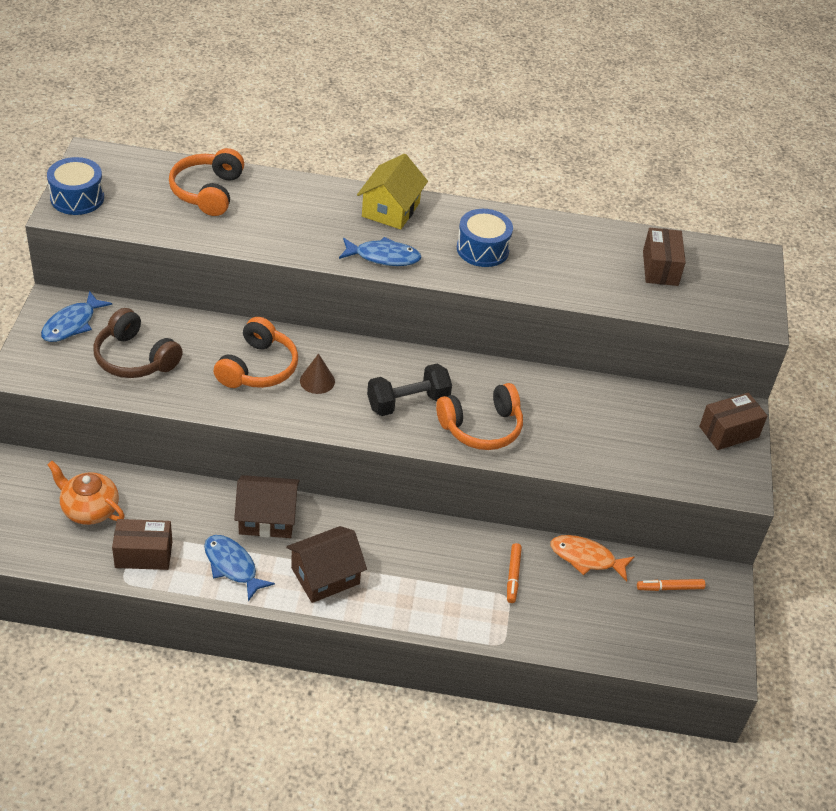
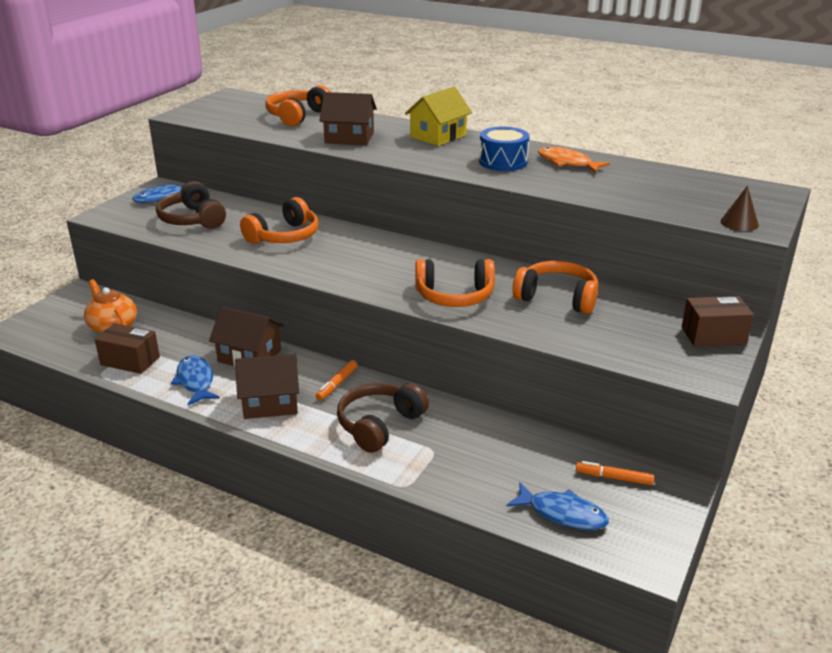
camera: 25 degrees right, 15 degrees down
(77, 198) = (198, 110): blue drum -> none
(295, 229) = (349, 138): none -> brown house
(317, 381) = (327, 249): brown cone -> brown cone (739, 223)
(383, 257) = (411, 157): blue fish -> blue fish (562, 514)
(408, 402) = (397, 272): black dumbbell -> none
(444, 578) = (379, 425): none -> brown headphones
(513, 576) = (449, 436): orange marker -> orange marker (337, 384)
(577, 409) = (557, 298): none -> orange headphones
(586, 558) = (533, 437): orange fish -> orange fish (567, 163)
(660, 268) = (670, 188): brown box -> none

